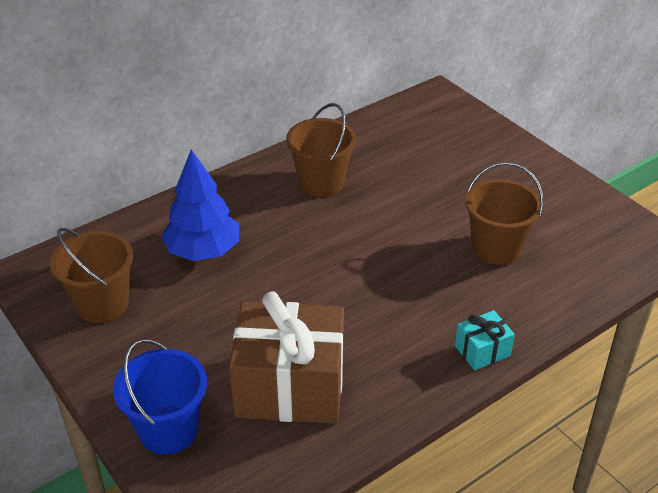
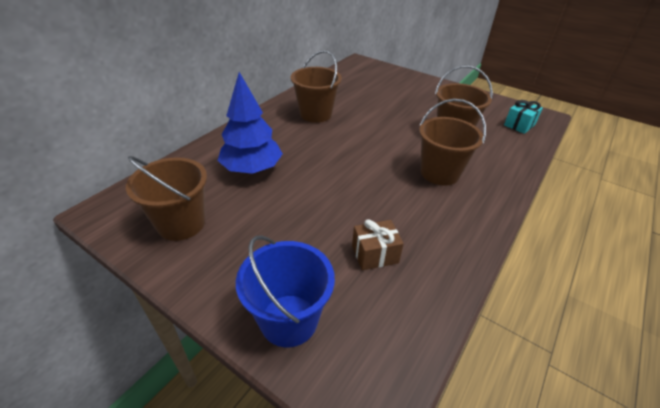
camera: 20 degrees left, 0 degrees up
(290, 387) = (375, 254): brown gift -> brown gift, size x0.44
(434, 304) = (439, 173): none -> brown bucket
(482, 351) = (493, 196): turquoise gift -> turquoise gift (519, 125)

